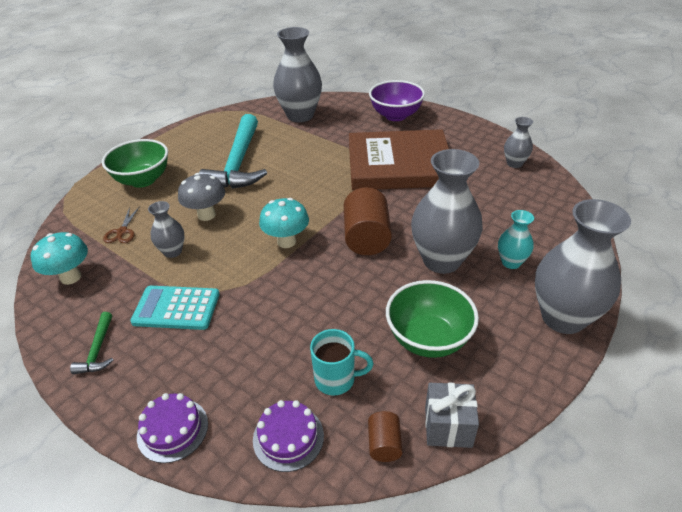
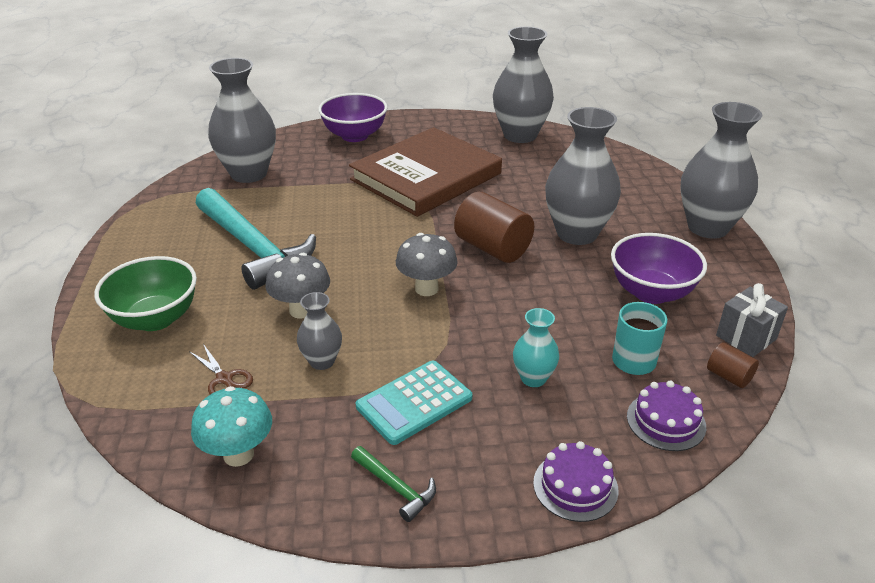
camera: 45 degrees left, 5 degrees down
(286, 241) = (426, 289): turquoise mushroom -> grey mushroom
(428, 339) = (651, 292): green bowl -> purple bowl
(511, 262) = (624, 209): turquoise vase -> turquoise vase (533, 378)
(514, 163) = (520, 135): grey vase -> grey vase, size x2.01

